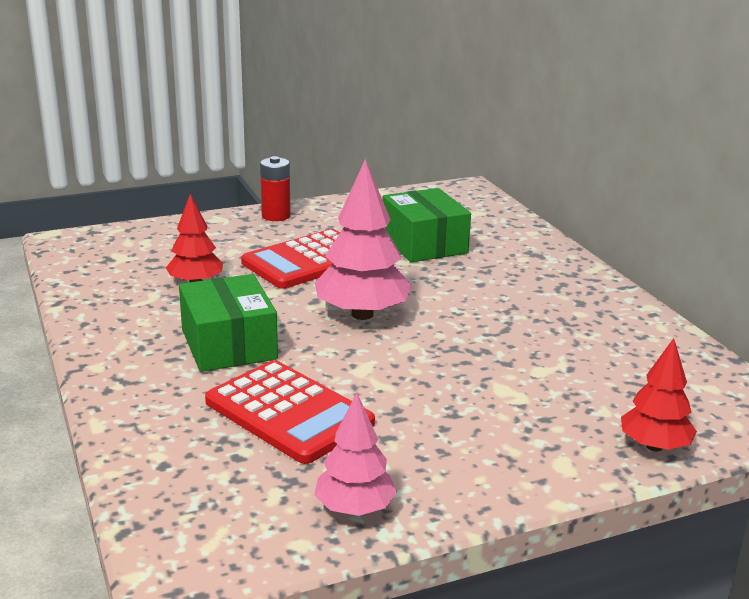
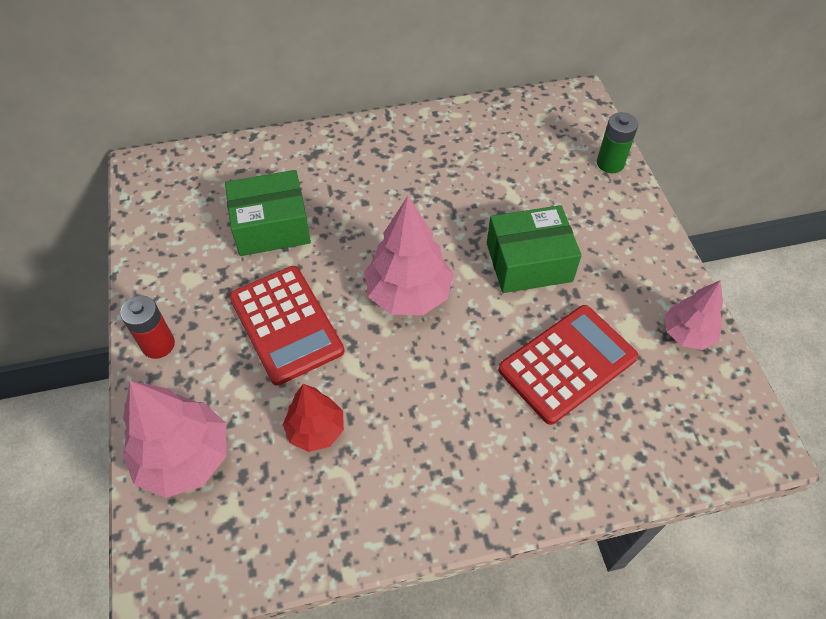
camera: 80 degrees left, 30 degrees up
(169, 237) = (185, 458): none -> pink tree
(228, 344) = (451, 403): green box -> green box (529, 262)
(654, 446) = (610, 163): red tree -> green battery

